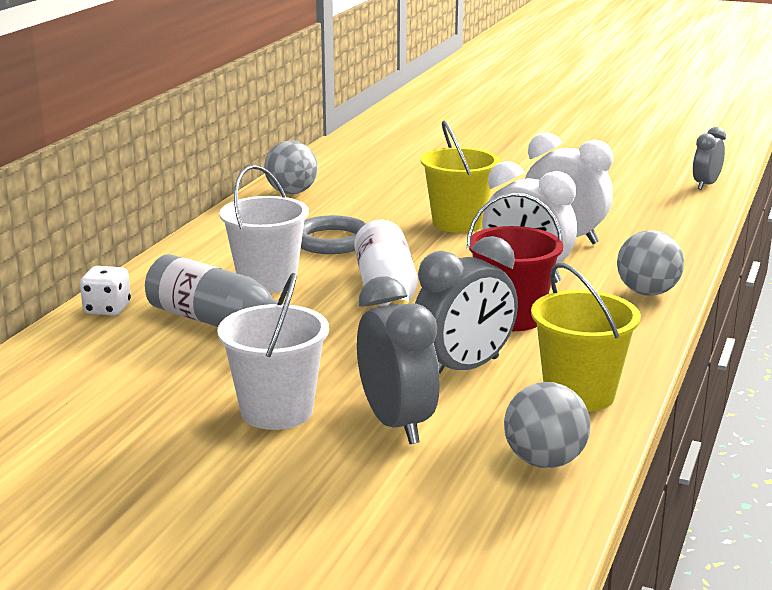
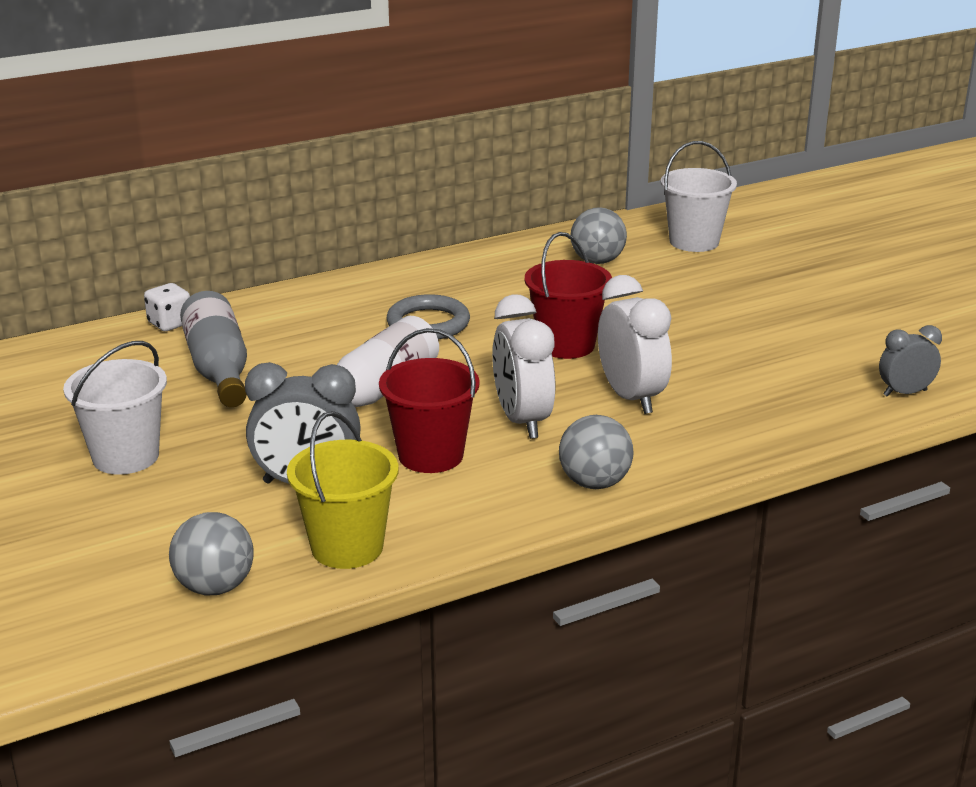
camera: 40 degrees right, 5 degrees up
(267, 281) = (313, 343): white bucket -> white bucket (694, 241)
(292, 192) = (485, 262): grey ball -> grey ball (597, 261)
(396, 424) = (178, 505): grey clock -> none
(458, 223) = (566, 345): yellow bucket -> red bucket

